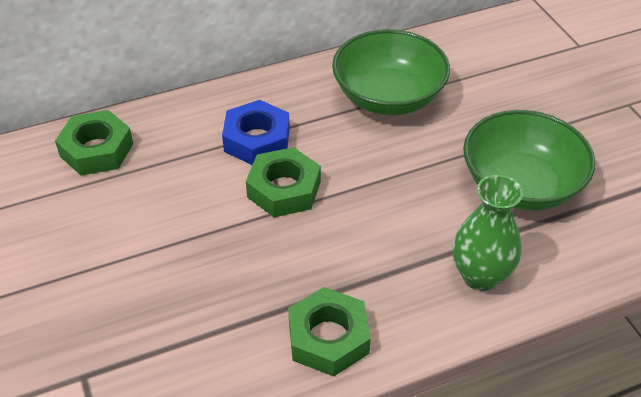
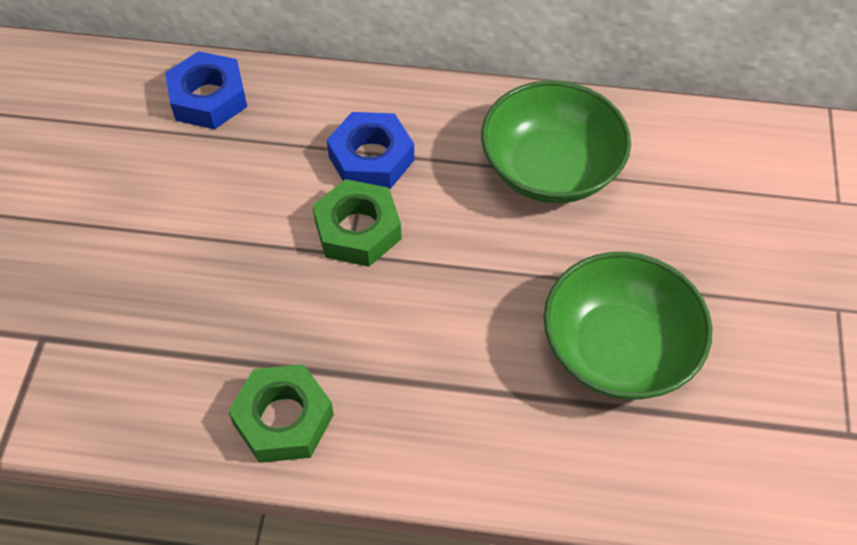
camera: 30 degrees right, 10 degrees up
(97, 150) = (208, 98): green nut -> blue nut
(480, 276) = (488, 434): green vase -> none

